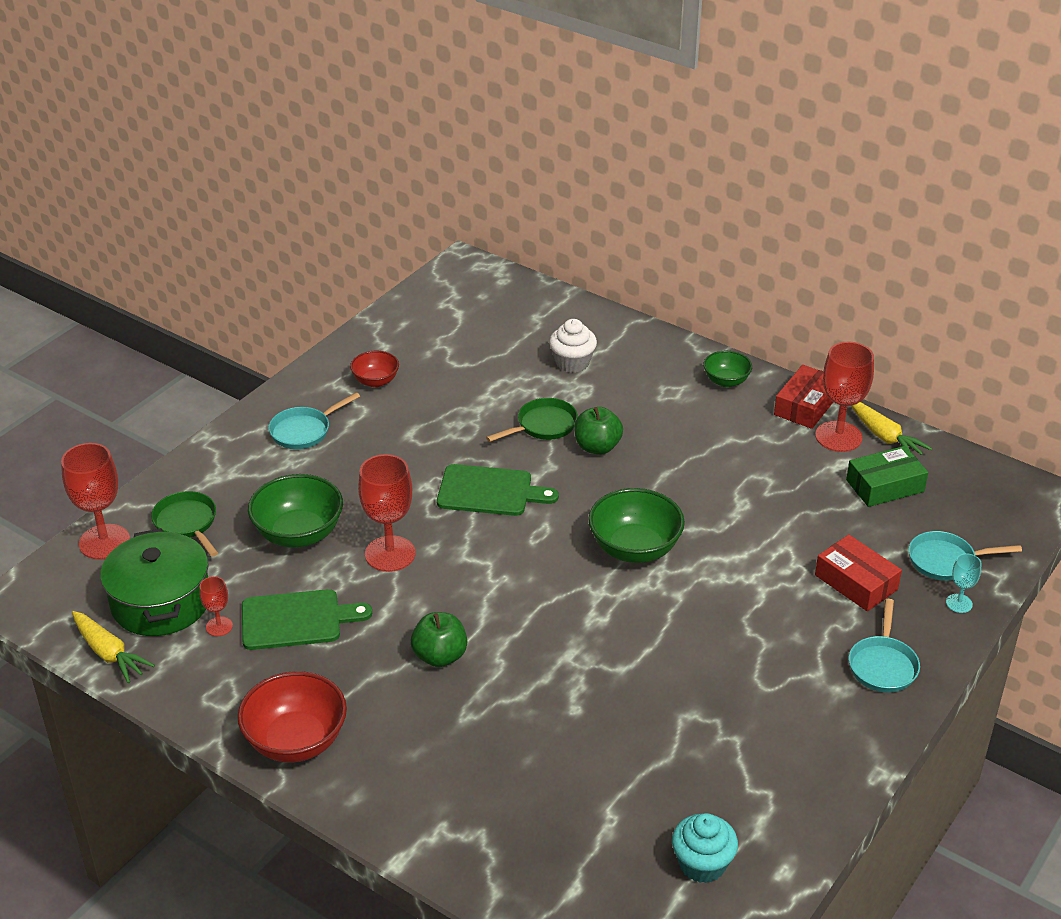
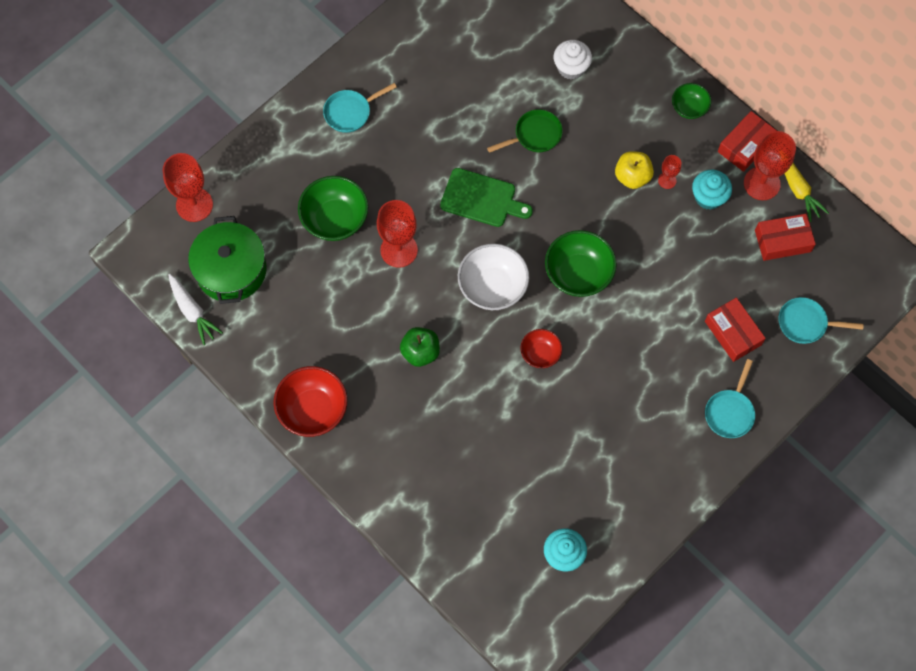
camera: 10 degrees right, 30 degrees up
(109, 653) = (192, 312): yellow carrot -> white carrot
(187, 523) = (255, 195): green pan -> none
(219, 626) = (270, 299): red goblet -> red goblet (667, 180)
(296, 620) = (324, 302): green cutting board -> none
(375, 381) = (412, 65): red bowl -> red bowl (540, 354)
(524, 576) = (492, 287): none -> white bowl
(597, 447) = (572, 165): green apple -> none
(676, 449) = (632, 177): none -> yellow apple
(777, 456) = (708, 197): none -> turquoise cupcake
(885, 486) = (782, 241): green box -> red box
(959, 603) = (802, 365): turquoise goblet -> none

